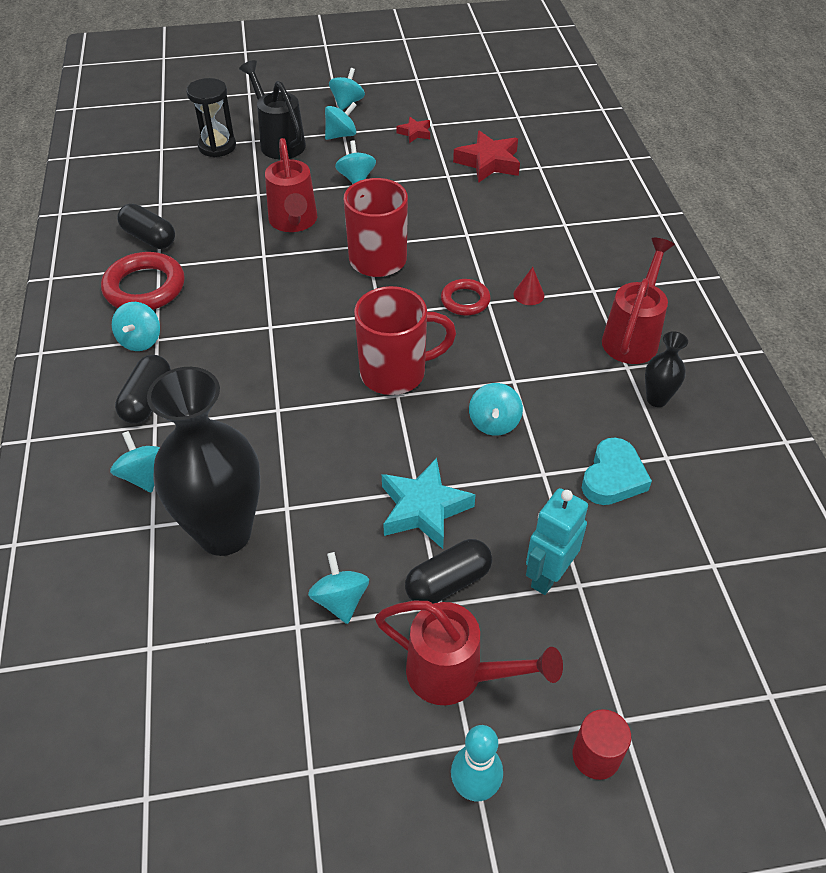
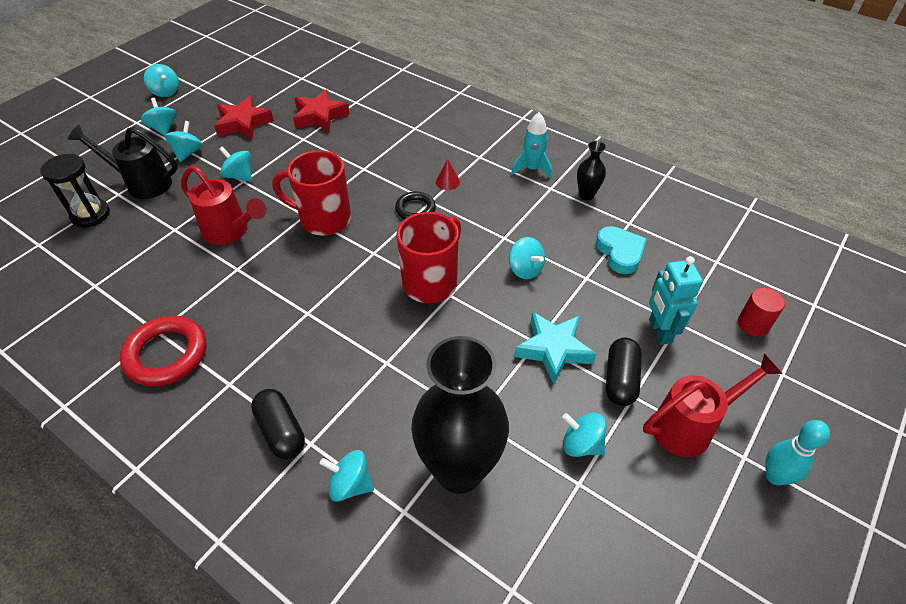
camera: 45 degrees left, 0 degrees up
(140, 340) = (216, 394): turquoise spinning top -> turquoise spinning top (165, 92)
(149, 238) = (120, 316): black capsule -> none
(415, 133) = (243, 123): red star -> red star, size x1.86
(465, 300) = (415, 209): red ring -> black ring
(596, 756) = (796, 403): red cylinder -> red cylinder (753, 324)
(633, 336) = (532, 169): red watering can -> turquoise rocket

